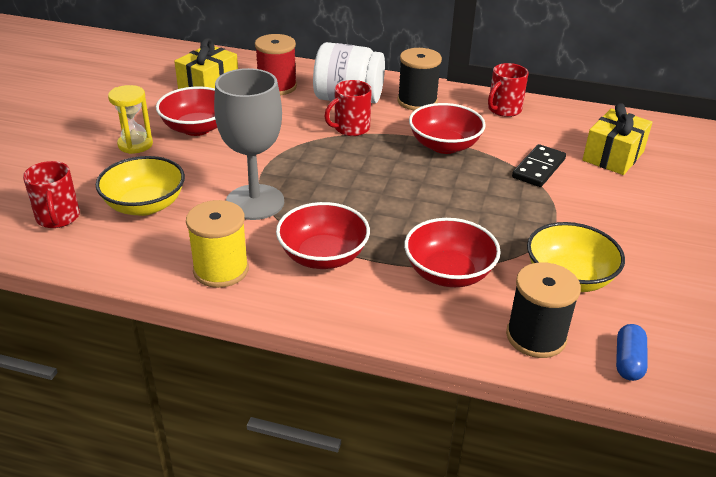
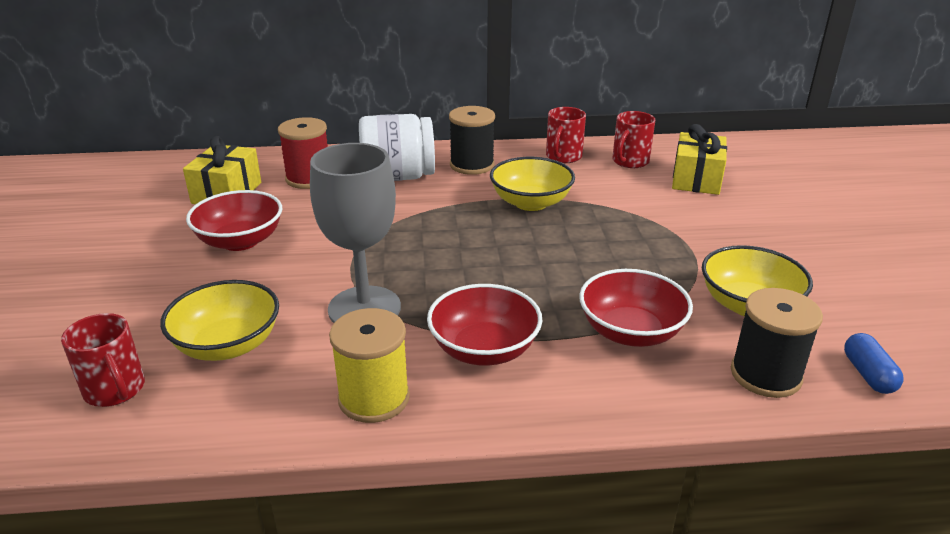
camera: 20 degrees left, 5 degrees down
(135, 144) = (172, 276): yellow hourglass -> none
(350, 128) = (420, 205): red mug -> red mug (630, 161)
(444, 145) = (531, 202): red bowl -> yellow bowl
(538, 168) = (638, 205): black domino -> none

